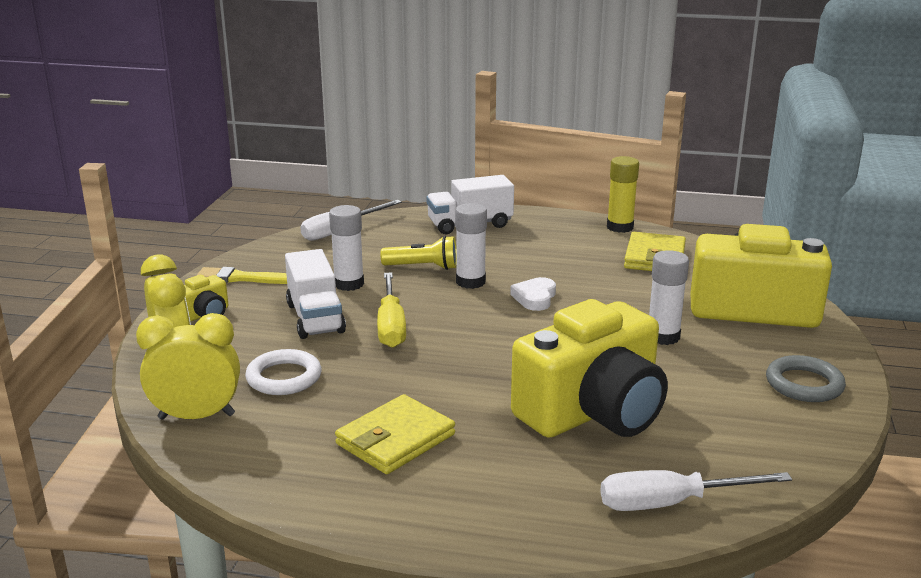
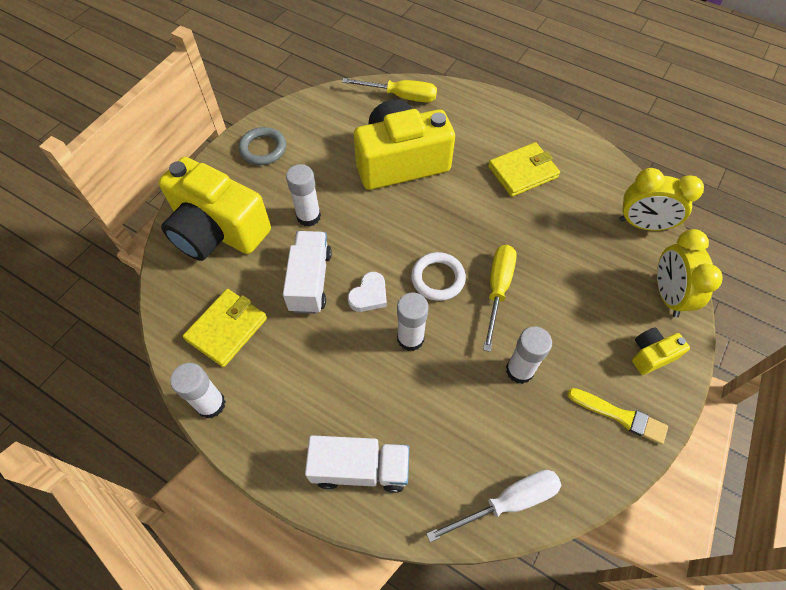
camera: 160 degrees left, 35 degrees up
(284, 377) = (585, 248): white ring -> white ring (438, 278)
(315, 318) = (556, 320): white truck -> white truck (310, 281)
(423, 267) = (443, 381): yellow flashlight -> none
(620, 227) = (211, 404): yellow glue stick -> white glue stick
(671, 503) = (401, 96): white screwdriver -> yellow screwdriver

